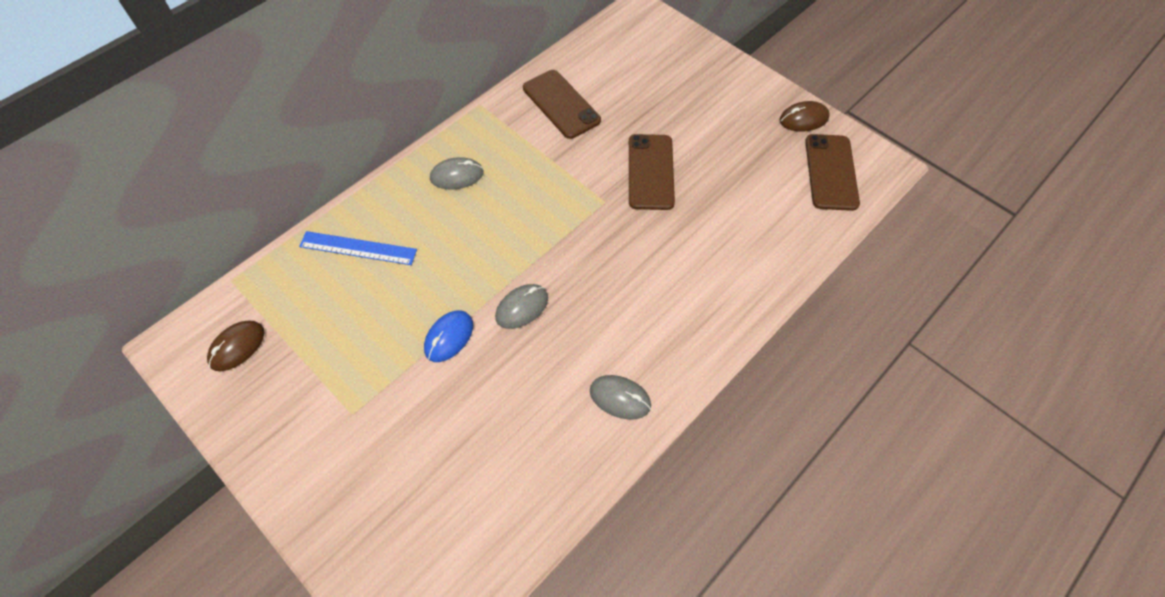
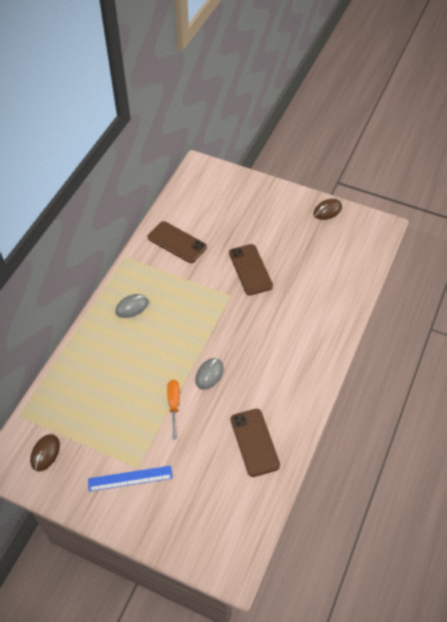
camera: 20 degrees left, 5 degrees down
(358, 248) = (91, 370): blue ruler -> blue ruler (130, 478)
(449, 337) = (174, 405): blue mouse -> orange screwdriver
(620, 398) = (288, 407): grey mouse -> none
(831, 172) = (355, 239): brown phone -> brown phone (254, 442)

